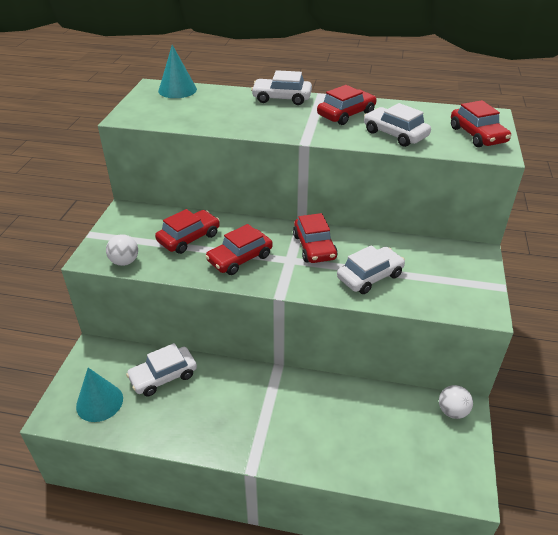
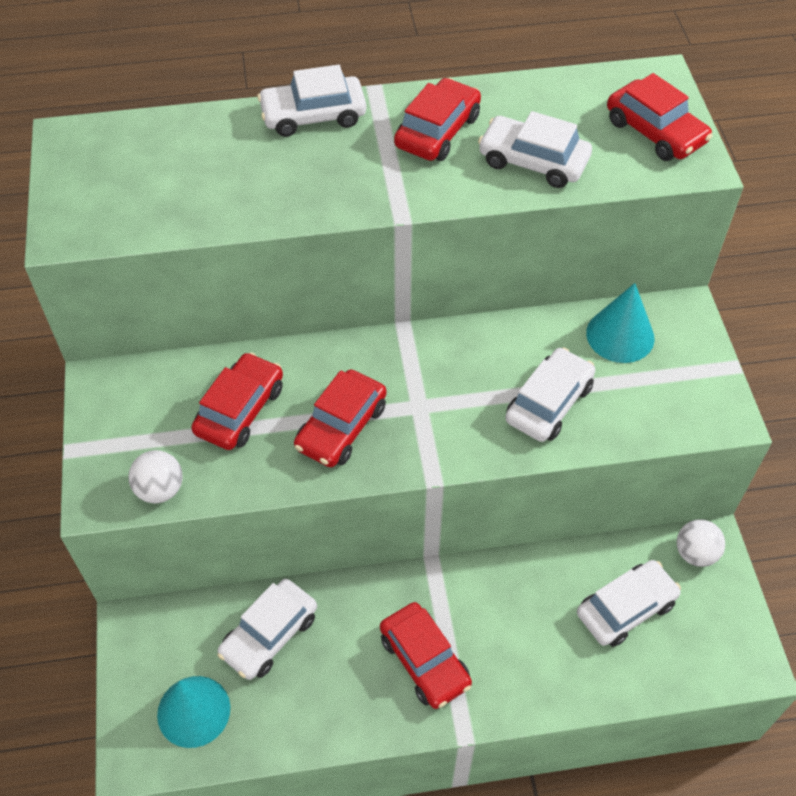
camera: 20 degrees left, 15 degrees up
(177, 90) = (118, 137): turquoise cone -> turquoise cone (620, 335)
(314, 247) = (445, 370): red car -> red car (424, 660)
(391, 429) = (626, 608): none -> white car

